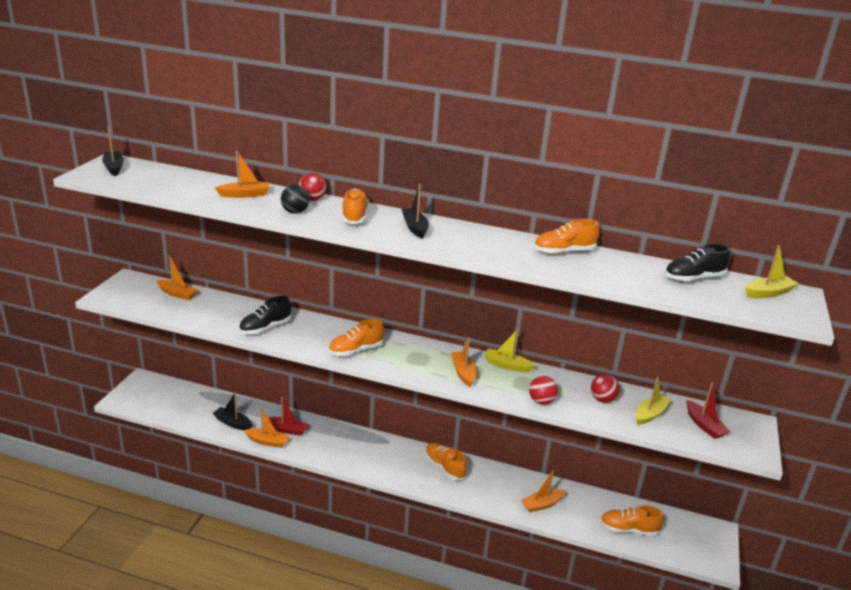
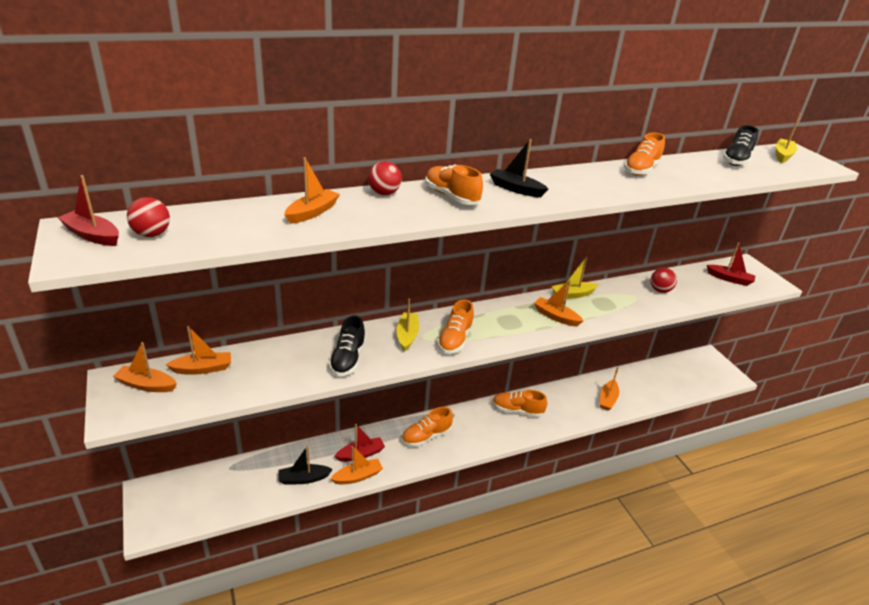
camera: 40 degrees left, 5 degrees up
(114, 168) = (92, 235): black boat -> red boat
(138, 289) = (146, 385): none -> orange boat
(295, 212) = (395, 213): black ball -> none
(541, 401) = (632, 312): red ball -> red ball (152, 234)
(628, 529) = (670, 385): orange shoe -> orange shoe (426, 436)
(650, 414) = (696, 286): yellow boat -> yellow boat (407, 335)

